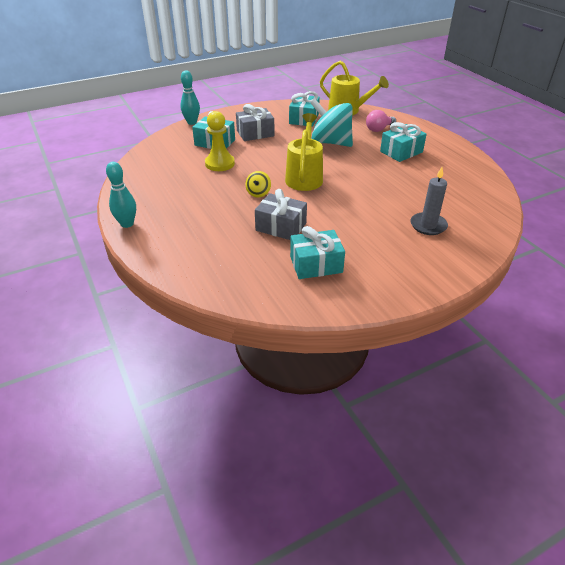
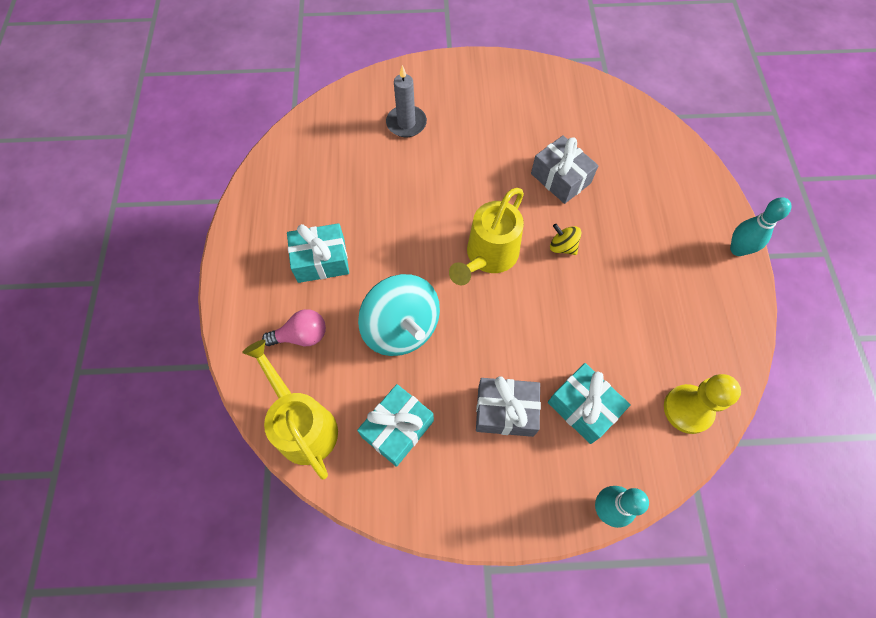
camera: 155 degrees left, 25 degrees up
(220, 164) = (593, 338): yellow pawn -> yellow pawn (688, 409)
(258, 193) = (562, 246): yellow spinning top -> yellow spinning top turned 90 degrees counterclockwise
(316, 264) = (549, 117): turquoise gift -> none

